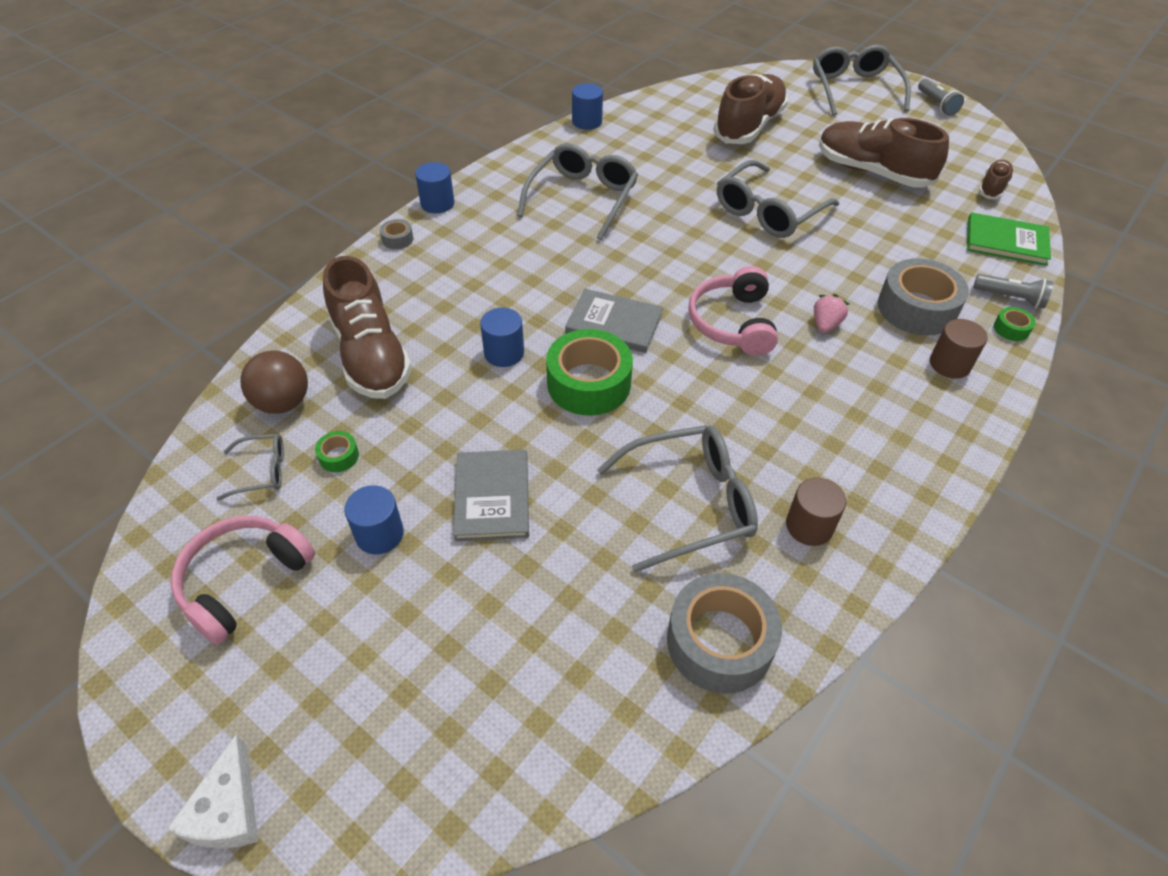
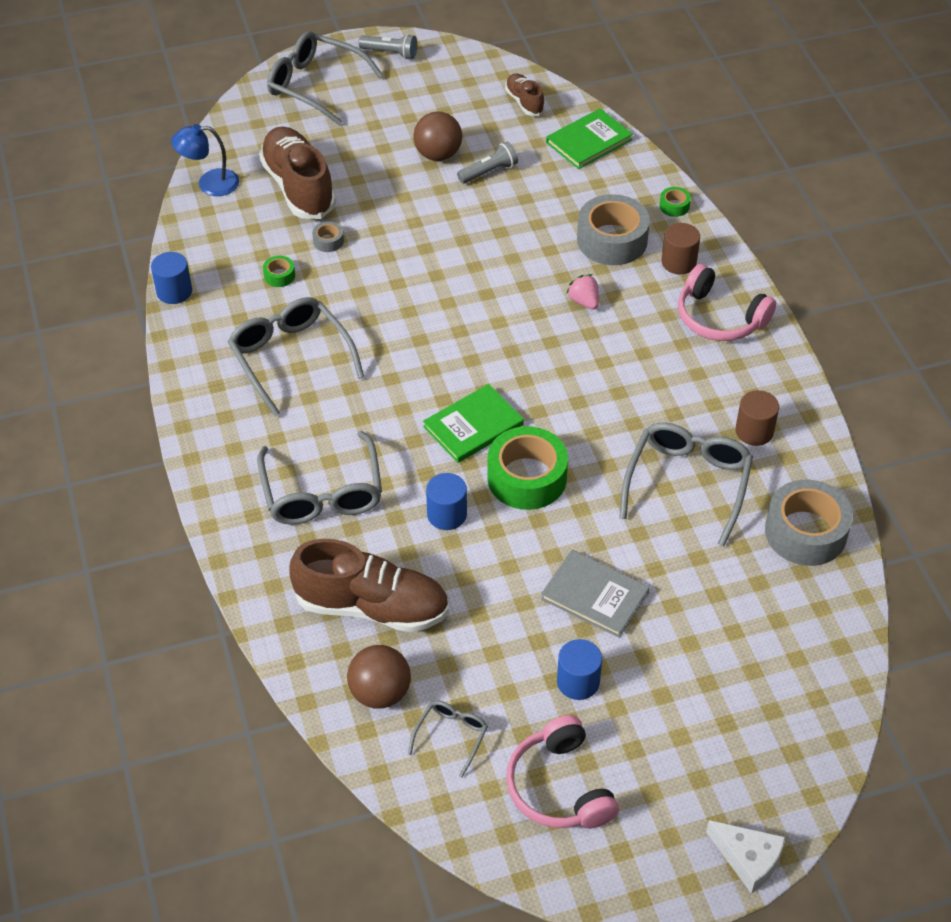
camera: 55 degrees left, 0 degrees up
(339, 456) = (476, 677): green tape -> green tape (279, 276)
(397, 239) = (224, 520): grey tape -> grey tape (328, 241)
(437, 203) = (196, 466): blue cylinder -> none
(614, 323) = (473, 426): grey book -> green book
(701, 91) = (209, 183): none -> blue lamp
(733, 323) = (536, 353): pink headphones -> pink headphones (719, 318)
(769, 211) = (426, 249): grey glasses -> grey glasses (322, 492)
(872, 172) = (438, 154): brown shoe -> brown ball
(1010, 298) = (646, 183): grey flashlight -> grey flashlight (489, 171)

